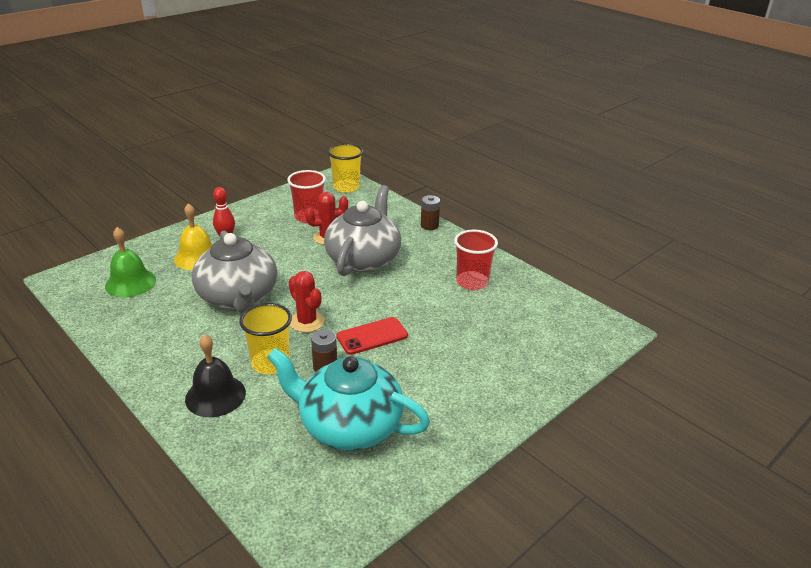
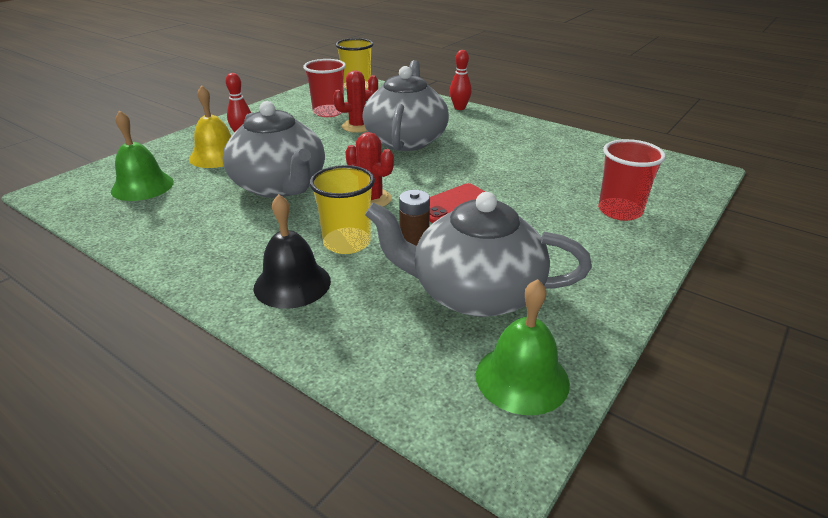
camera: 10 degrees left, 0 degrees up
(349, 425) = (474, 293): turquoise teapot -> grey teapot
(349, 503) = (522, 378): none -> green bell
(429, 225) = (459, 108): brown battery -> red bowling pin
(472, 282) = (531, 147): red cup -> red cup (620, 211)

